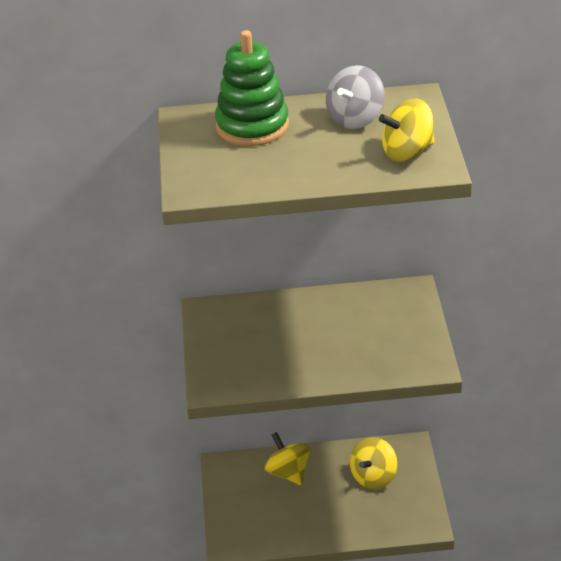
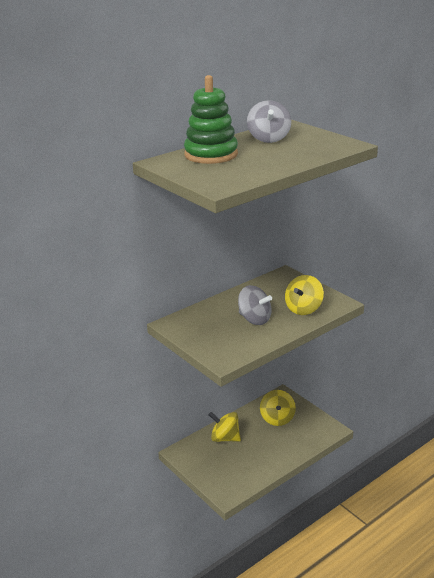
camera: 35 degrees left, 10 degrees down
(303, 345) = (254, 319): none -> grey spinning top
(407, 152) = (322, 143): yellow spinning top -> yellow spinning top (303, 309)

